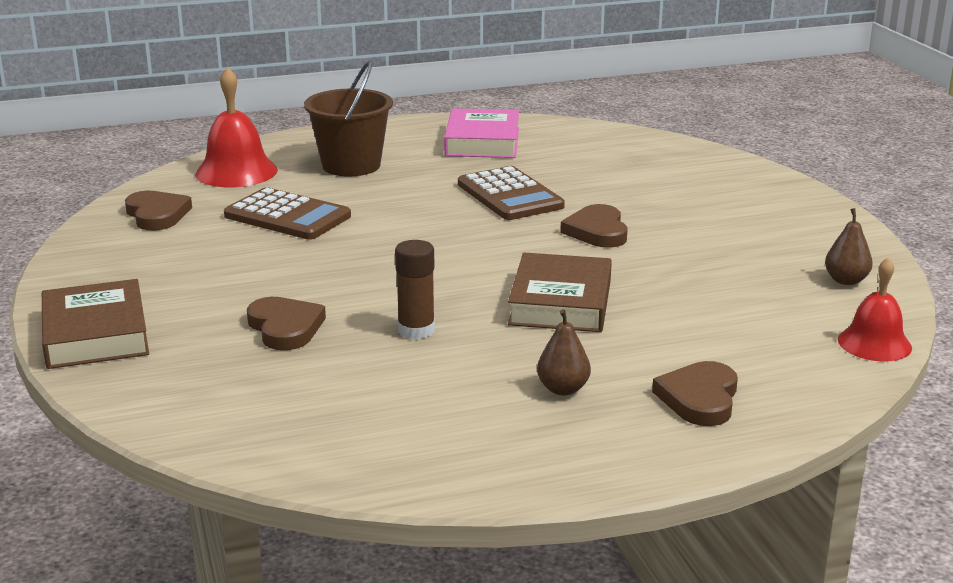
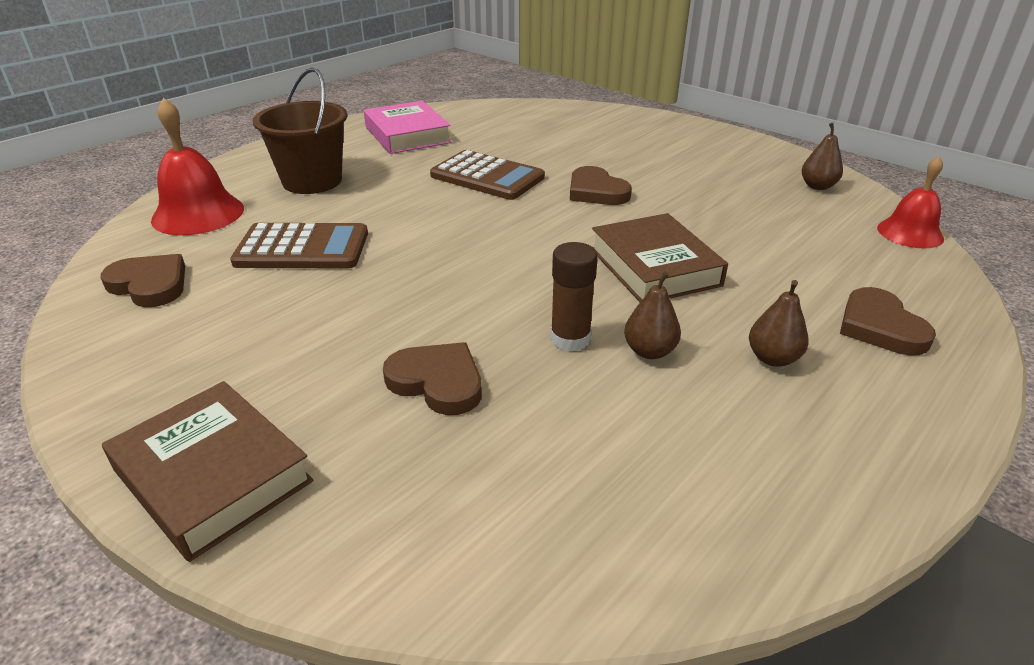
camera: 30 degrees left, 10 degrees up
(467, 356) = (649, 351): none -> brown pear

